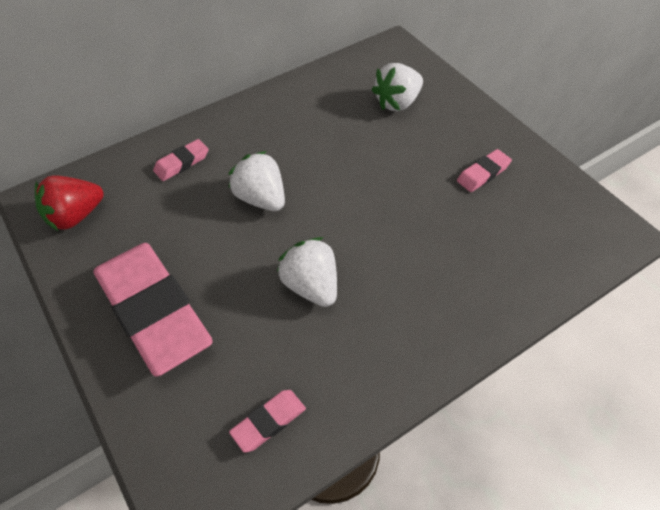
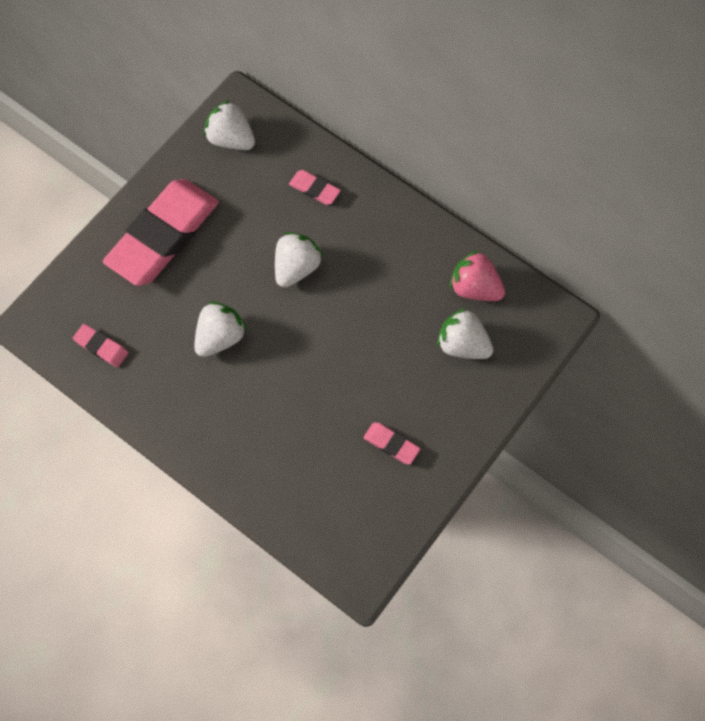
camera: 70 degrees right, 15 degrees up
(75, 216) = (231, 139): red strawberry -> white strawberry
(345, 82) = (475, 288): none -> pink strawberry

